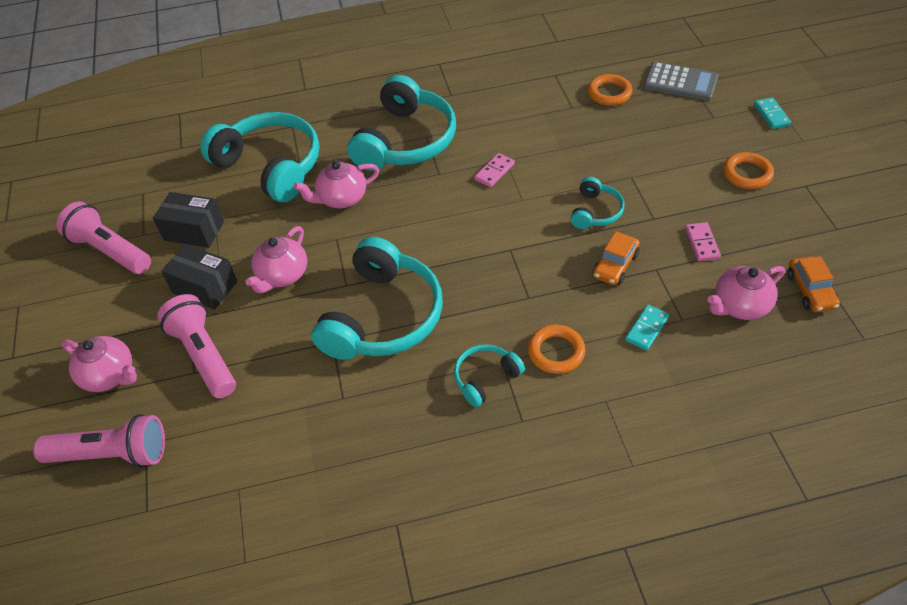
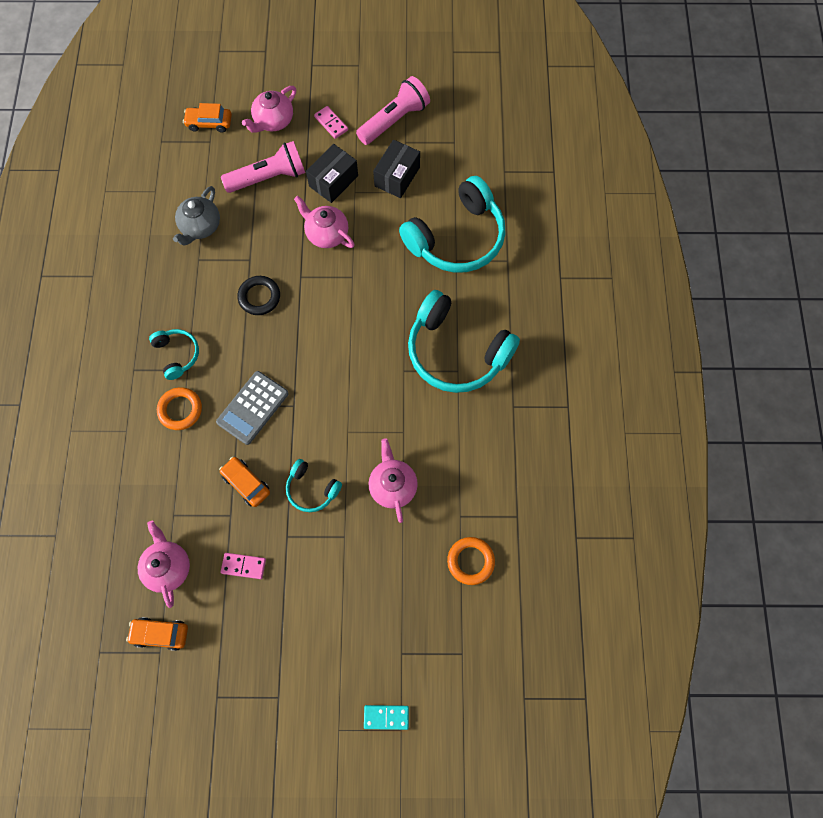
camera: 100 degrees right, 20 degrees up
(112, 454) = (209, 123): pink flashlight -> orange car
(291, 411) = (200, 227): none -> grey teapot
(341, 198) = (398, 287): pink teapot -> pink teapot (393, 486)
(383, 317) = (259, 297): turquoise headphones -> black ring
(494, 172) = (390, 418): pink domino -> pink domino (331, 123)
(646, 329) = (175, 484): turquoise domino -> none
(680, 82) = (467, 643): grey calculator -> grey calculator (252, 408)
(747, 174) = (311, 648): orange ring -> none

